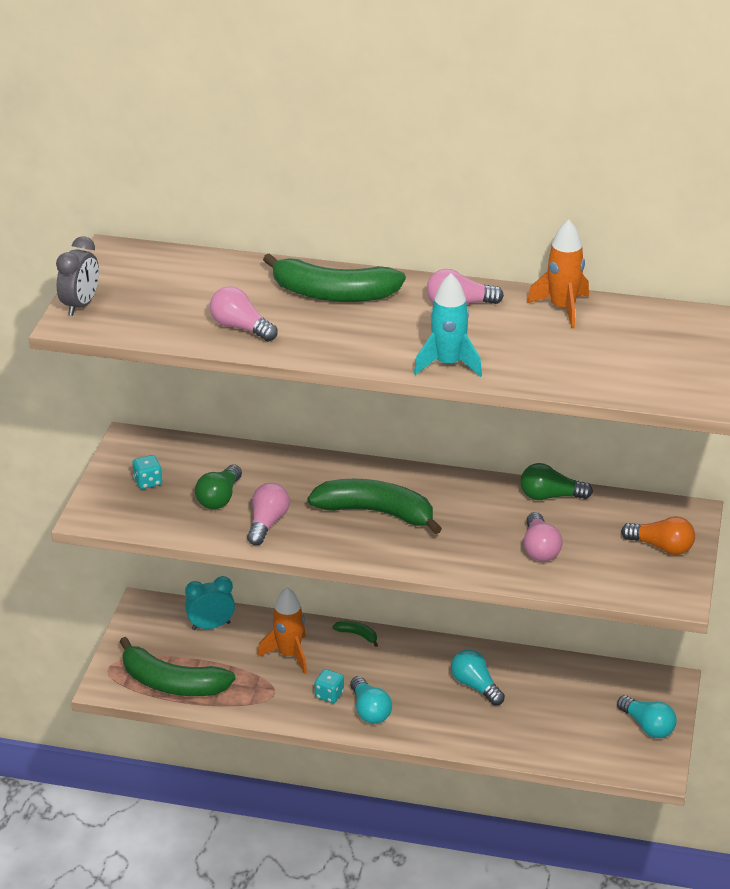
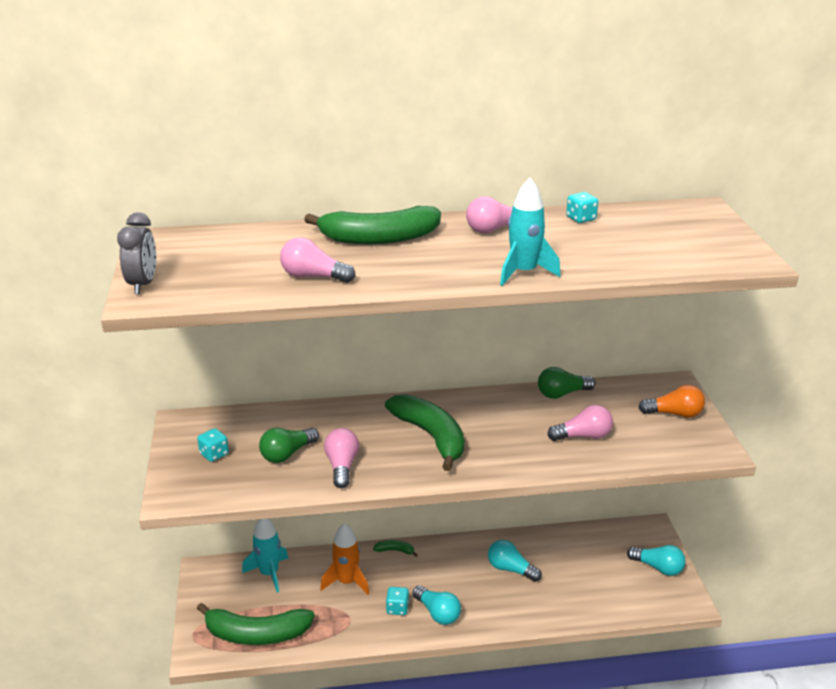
camera: 20 degrees left, 5 degrees down
(211, 626) = (269, 573): turquoise clock -> turquoise rocket
(219, 498) = (287, 454): green light bulb -> green light bulb turned 45 degrees clockwise
(376, 512) = (431, 436): green banana -> green banana turned 60 degrees clockwise
(540, 549) = (583, 436): pink light bulb -> pink light bulb turned 75 degrees counterclockwise
(562, 308) = (581, 218): orange rocket -> turquoise dice

